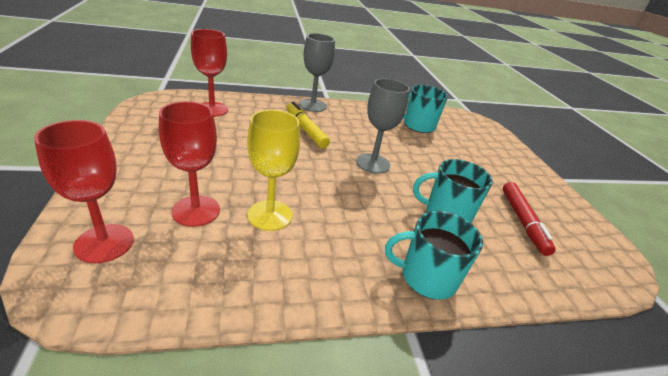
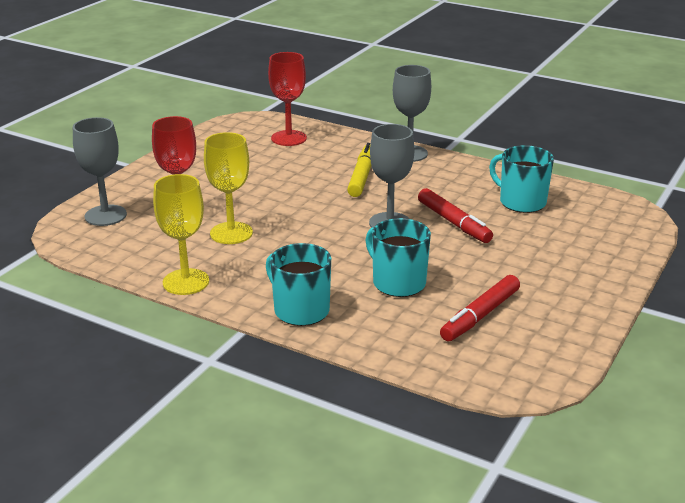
camera: 45 degrees right, 5 degrees down
(104, 243) = (105, 215): red goblet -> grey goblet
(294, 296) = (186, 282): none -> yellow goblet
(406, 151) = (453, 222): none -> red marker

